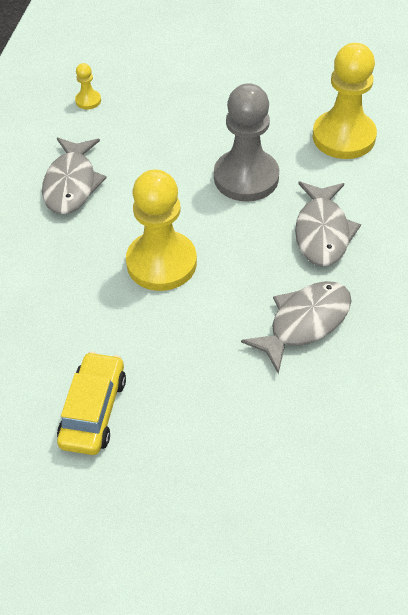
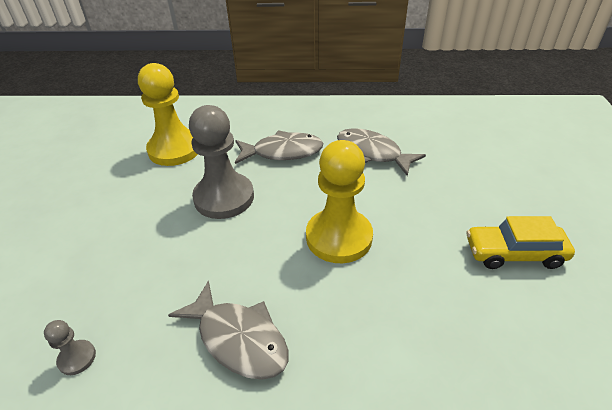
camera: 100 degrees left, 10 degrees down
(71, 184) = (238, 339): grey fish -> grey fish turned 45 degrees clockwise
(88, 101) = (77, 358): yellow pawn -> grey pawn

